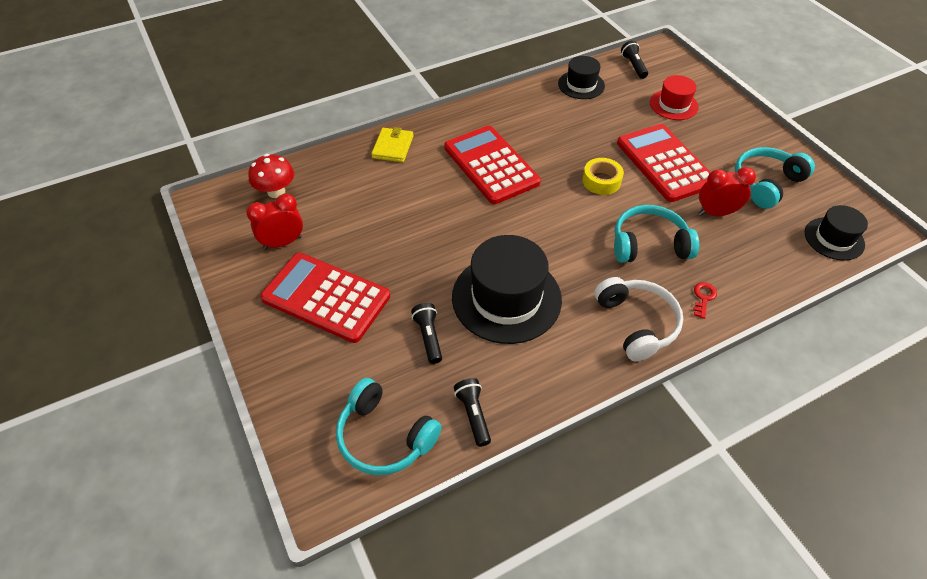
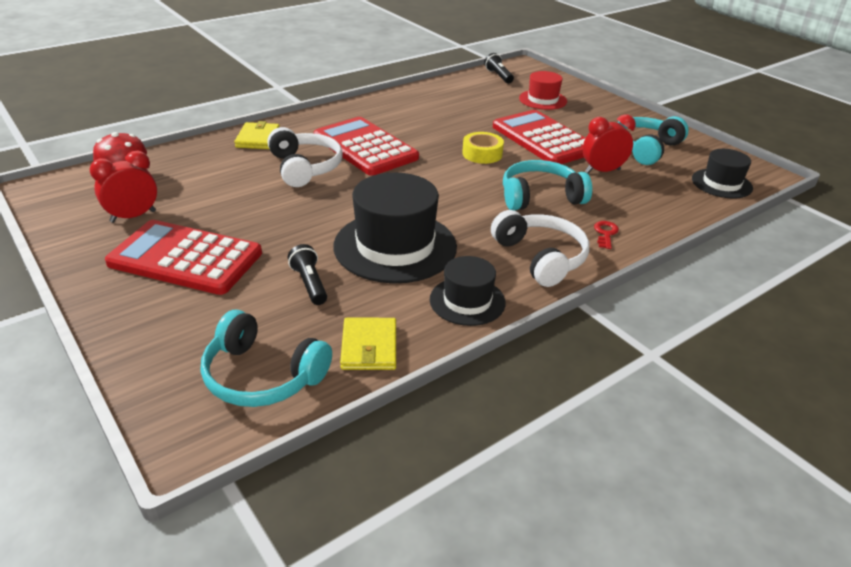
camera: 10 degrees left, 15 degrees down
(433, 189) = (305, 167): none -> white headphones
(473, 415) = (369, 347): black flashlight -> yellow wallet
(581, 85) = (449, 89): black hat -> black hat (467, 301)

